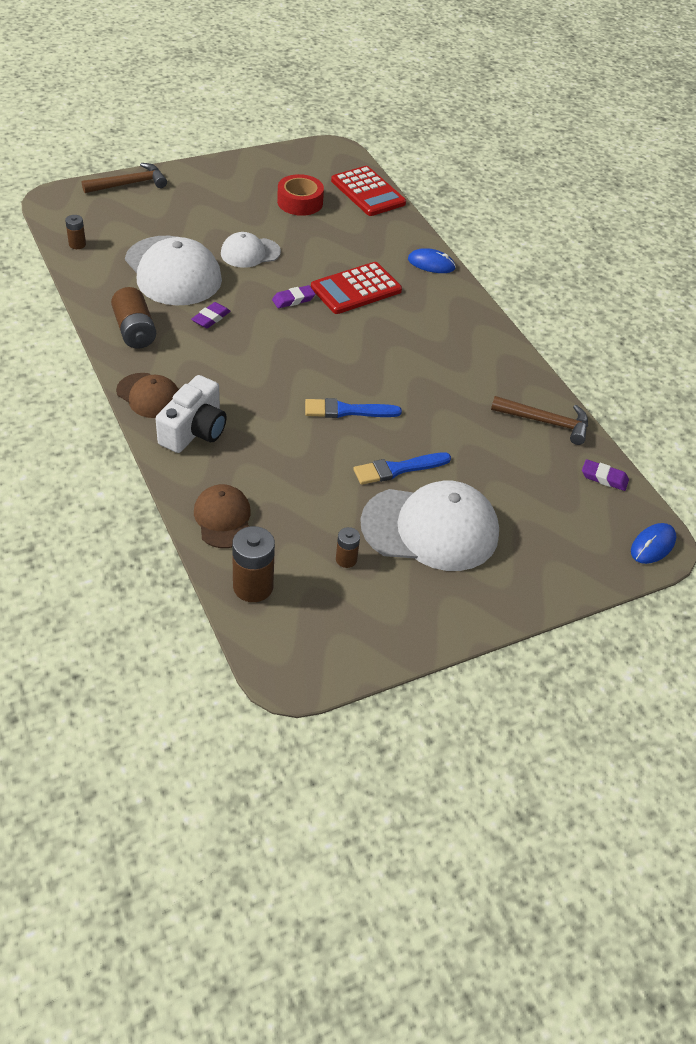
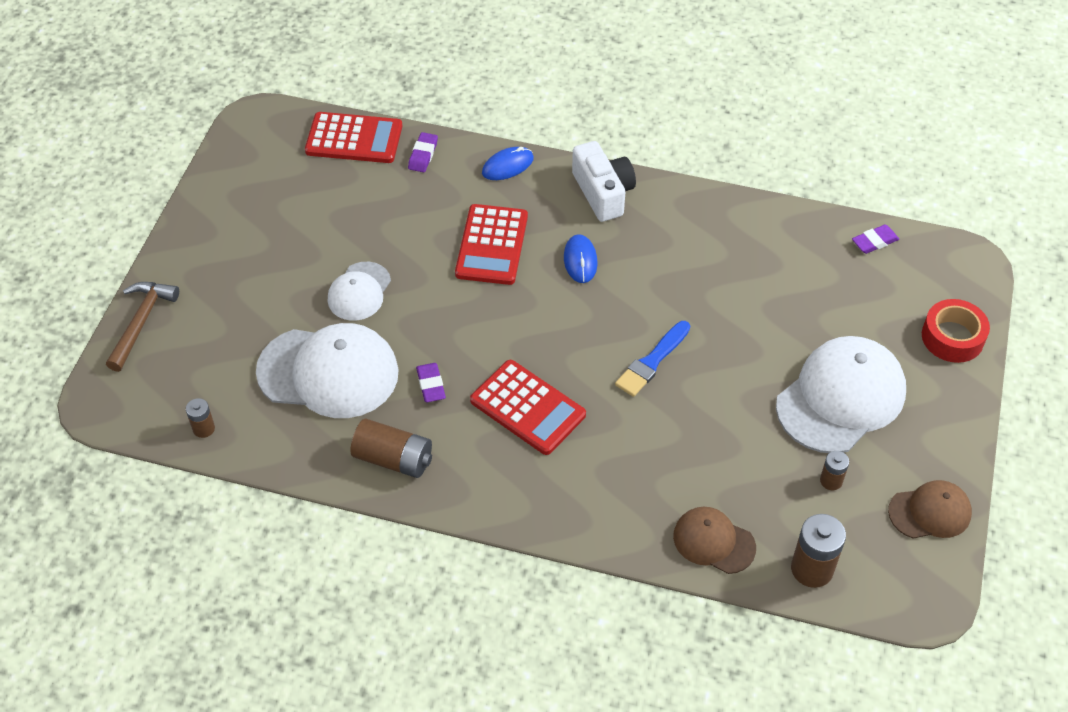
camera: 45 degrees left, 5 degrees up
(149, 396) = (501, 503): brown cap -> brown cap (930, 512)
(194, 430) = (581, 495): white camera -> white camera (603, 193)
(240, 370) = (527, 408): none -> red calculator
(293, 300) = (463, 303): purple eraser -> purple eraser (423, 155)
(300, 202) = (317, 201): red tape -> red tape (952, 337)
(398, 469) = (754, 373): blue brush -> none
(546, 422) = (782, 232): brown hammer -> none
(652, 545) = (968, 265): blue mouse -> blue mouse (580, 260)

